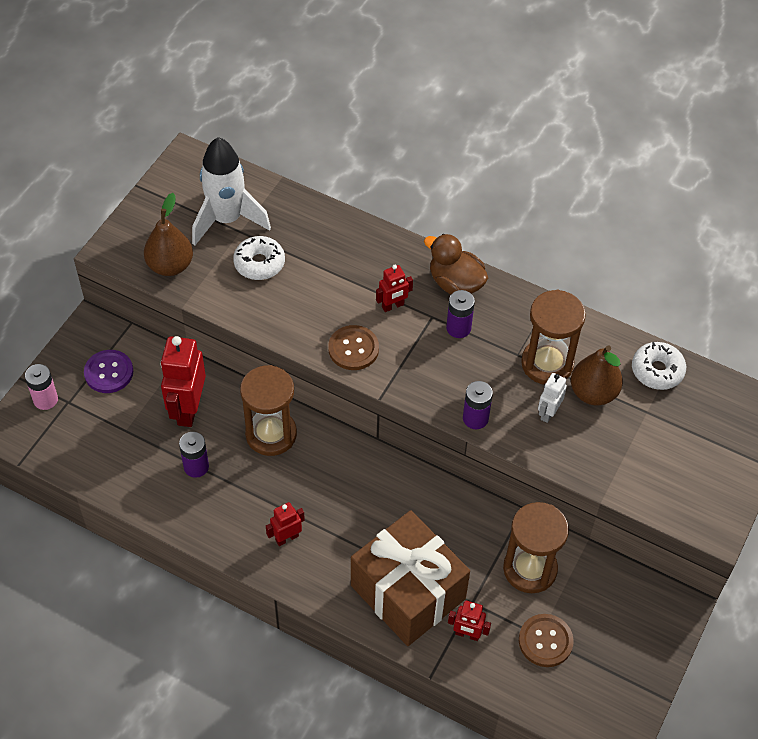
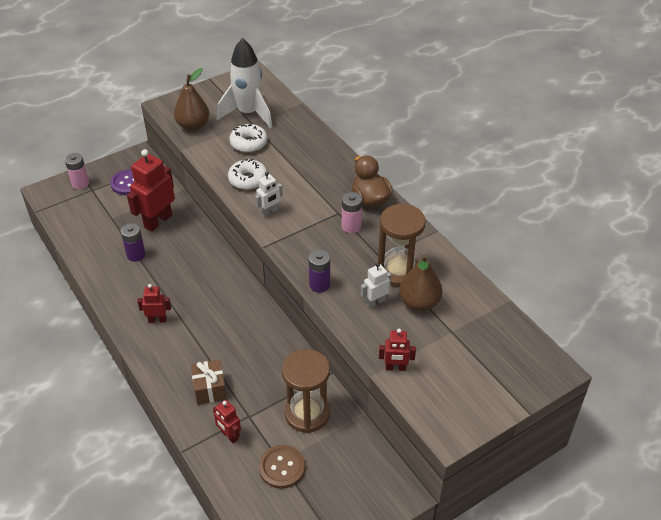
camera: 30 degrees right, 10 degrees down
(271, 434) = (197, 255): brown hourglass -> none
(353, 349) = (269, 212): brown button -> white robot
(393, 306) = (316, 197): red robot -> red robot (395, 368)
(408, 592) = (210, 389): brown gift -> brown gift, size x0.46
(458, 328) = (351, 226): purple battery -> pink battery
(657, 371) = (480, 308): white donut -> white donut (248, 179)

